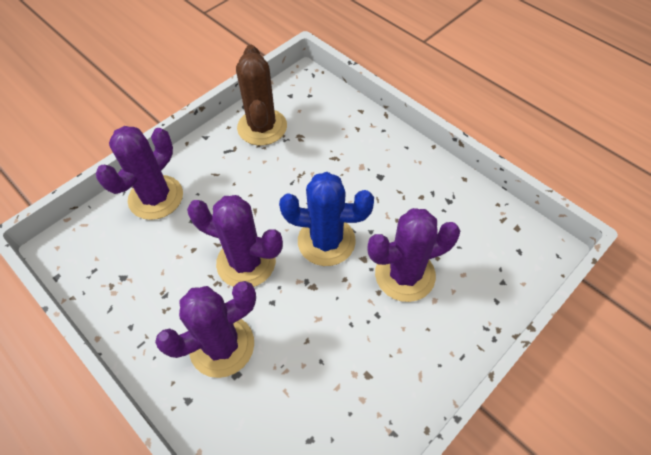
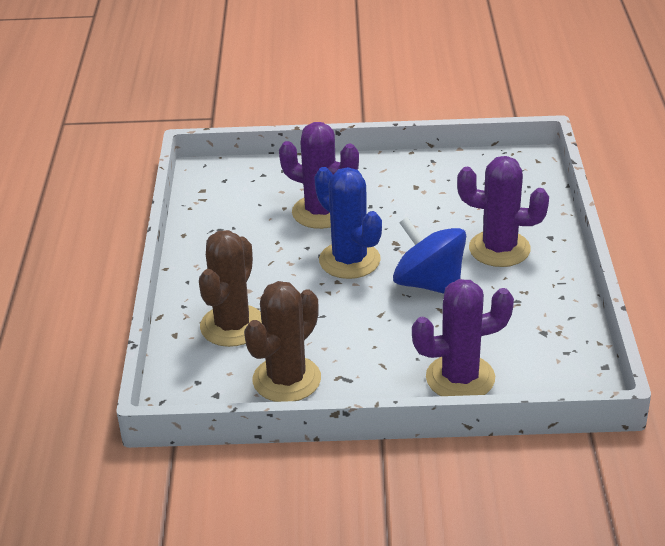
camera: 135 degrees left, 20 degrees down
(246, 262) = (429, 284): purple cactus -> blue spinning top
(336, 137) = (232, 326): none -> brown cactus

